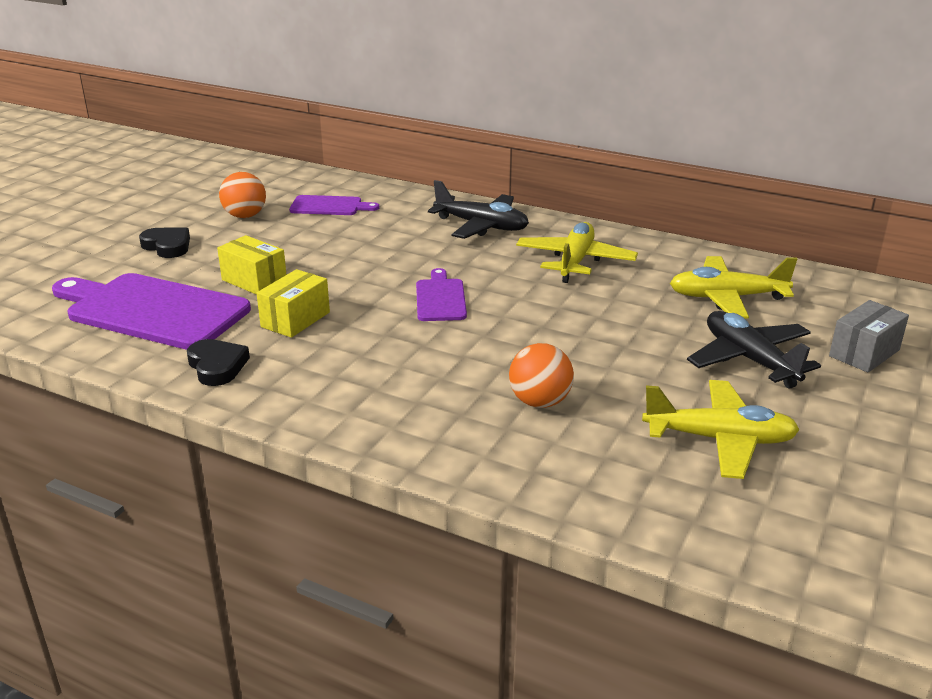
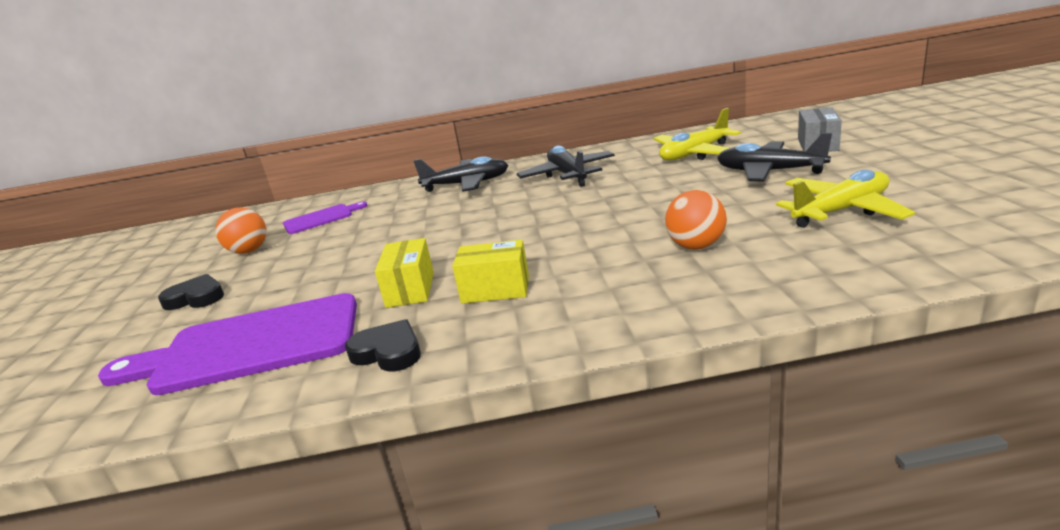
camera: 30 degrees left, 5 degrees down
(254, 281) = (327, 283): yellow box -> yellow box (495, 289)
(440, 298) = (510, 228): purple cutting board -> none
(575, 261) = (568, 175): yellow plane -> black plane

